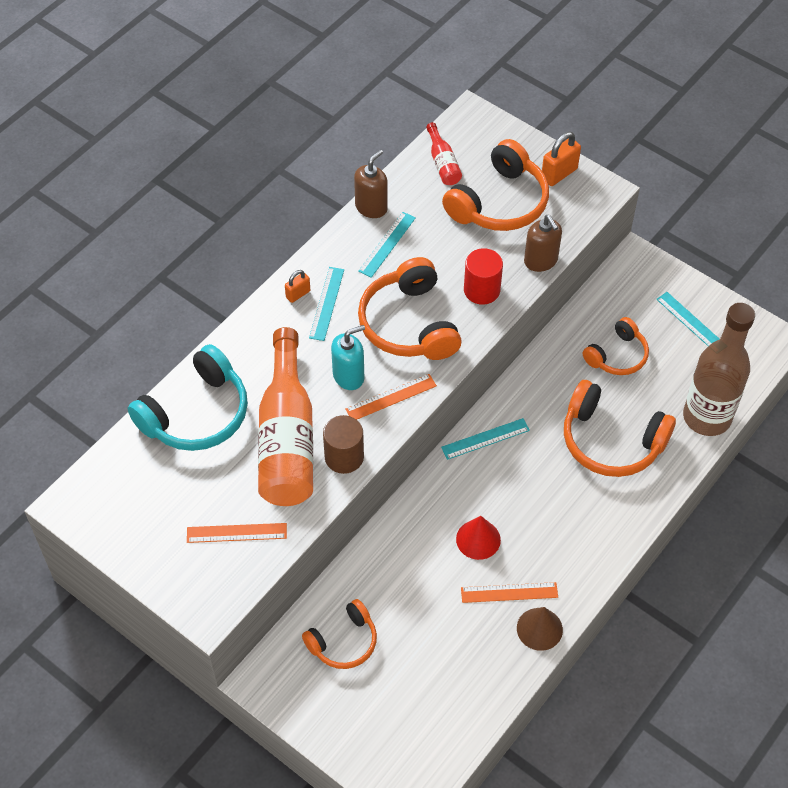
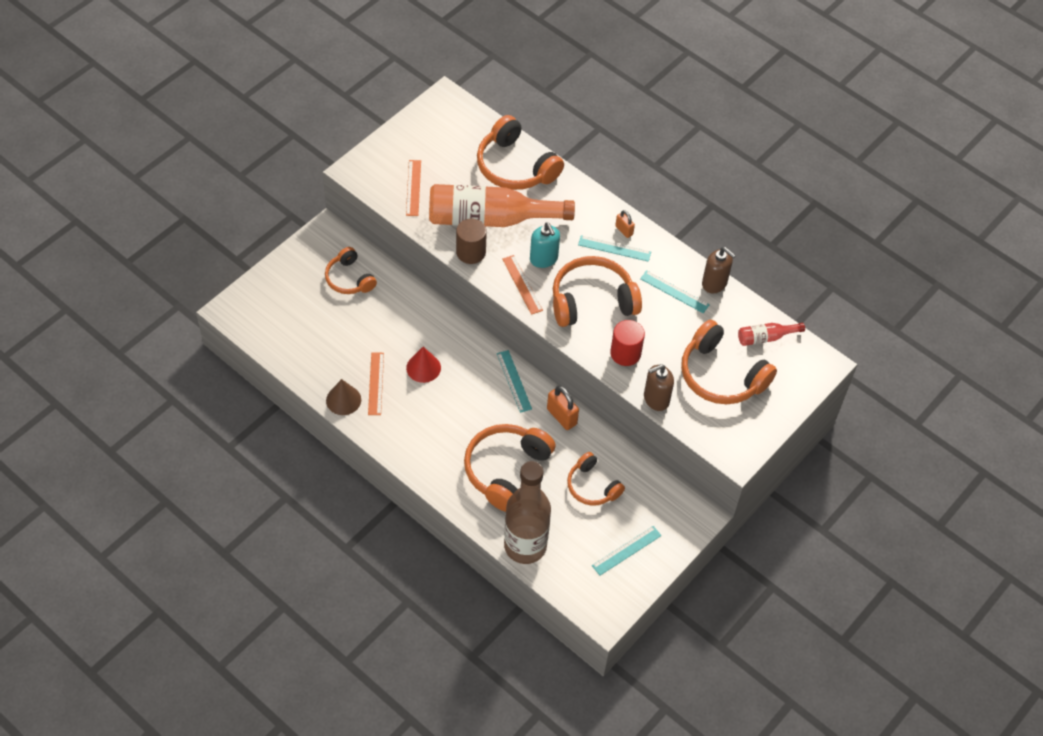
camera: 90 degrees right, 0 degrees up
(196, 414) = (515, 167): turquoise headphones -> orange headphones
(559, 174) = (756, 424): orange padlock -> orange padlock (561, 416)

